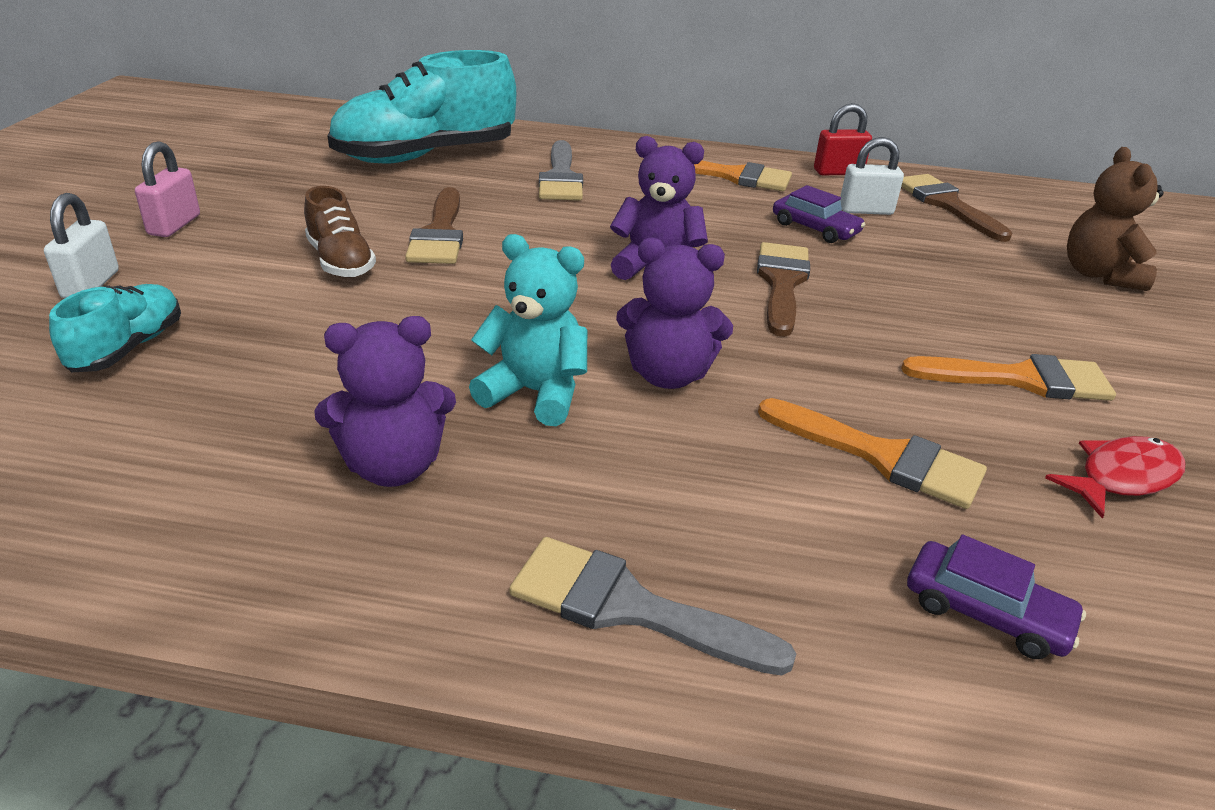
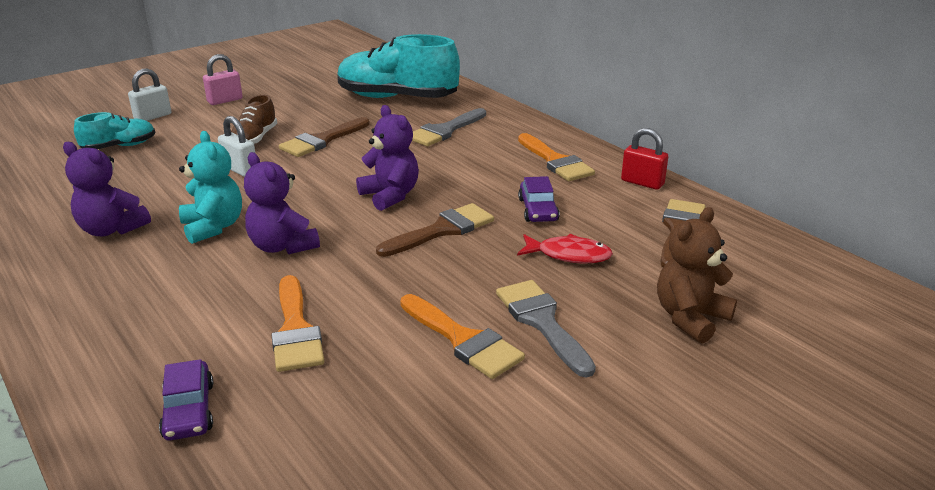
camera: 45 degrees right, 5 degrees down
(629, 607) = (78, 320): grey brush -> grey brush (542, 322)
(865, 210) = (602, 212): white padlock -> white padlock (240, 169)
(1122, 477) = (396, 412): red fish -> red fish (569, 255)

